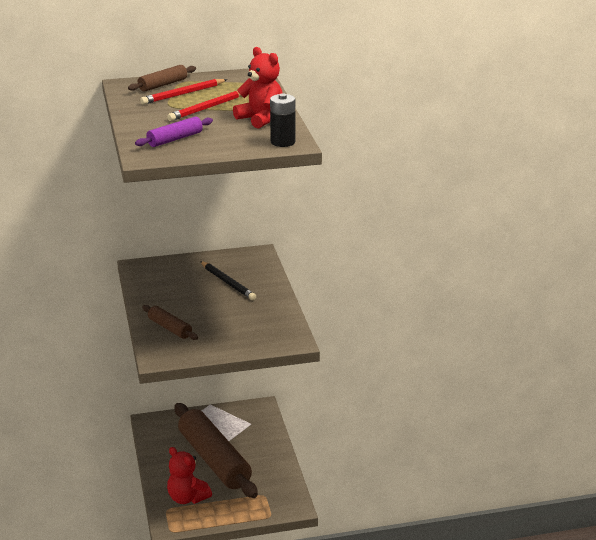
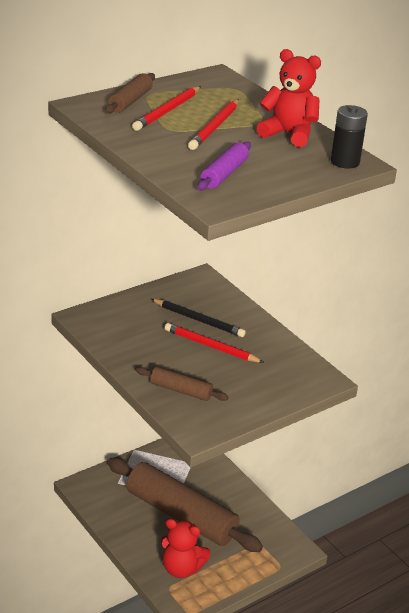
camera: 25 degrees left, 5 degrees up
(221, 302) = (211, 346): none -> red pencil

